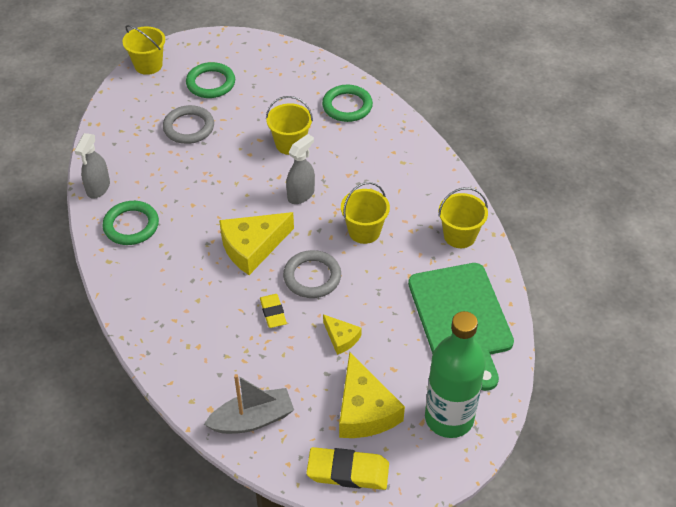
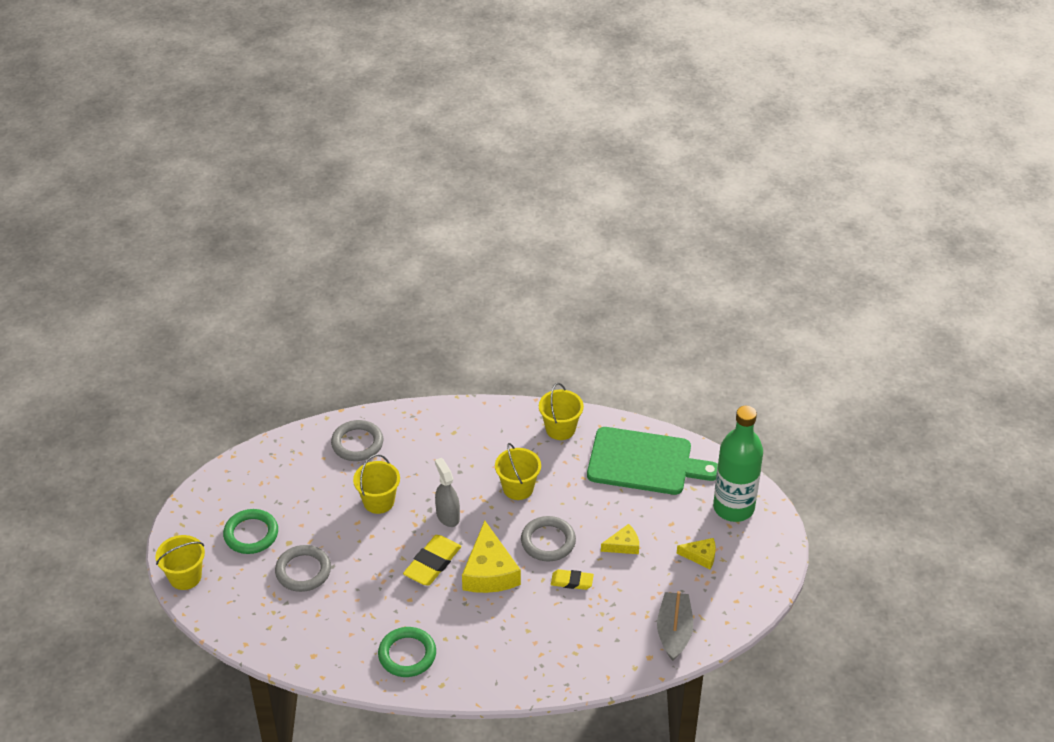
camera: 65 degrees left, 5 degrees down
(98, 188) = (339, 668): grey spray bottle -> none
(347, 106) = (357, 443): green ring -> grey ring
(348, 471) = (751, 587): yellow eraser -> yellow eraser (432, 563)
(364, 410) = (700, 556): yellow cheese -> yellow cheese, size x0.53

